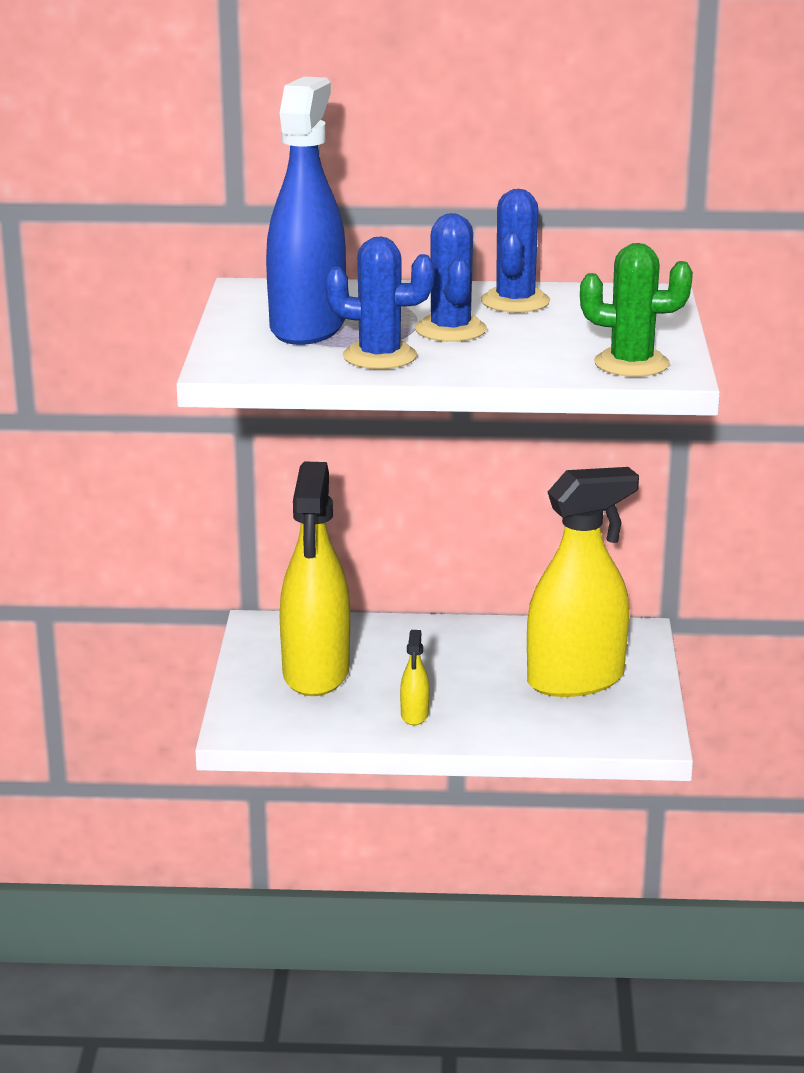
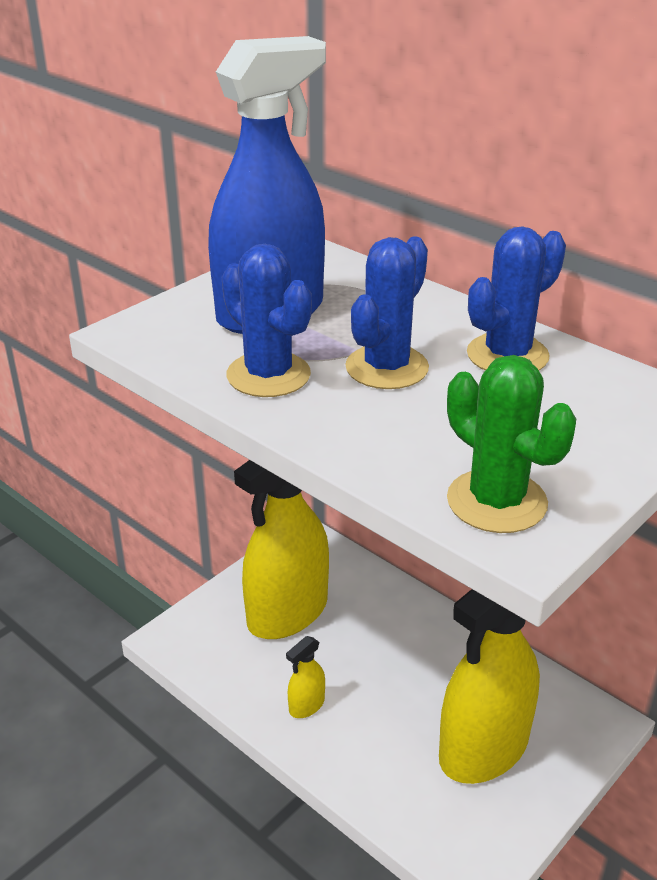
camera: 40 degrees right, 10 degrees up
(576, 680) = (483, 749): yellow spray bottle -> yellow spray bottle turned 120 degrees clockwise

